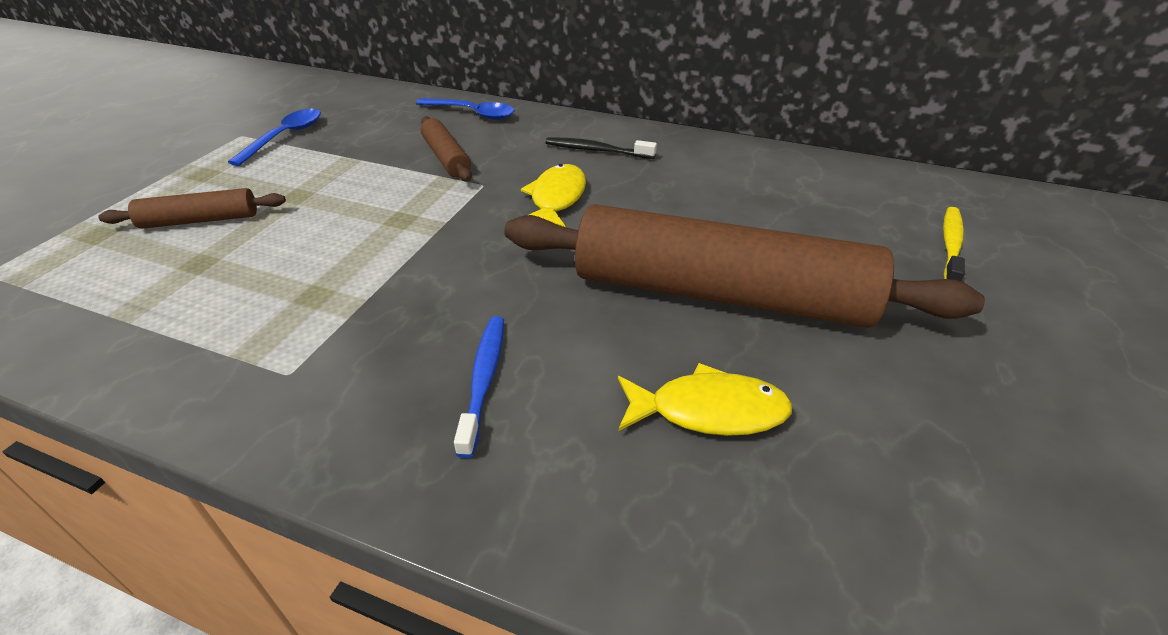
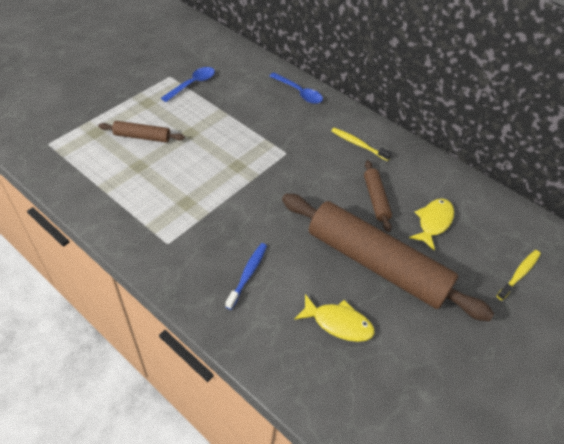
camera: 15 degrees right, 10 degrees up
(446, 158) = (273, 126): brown rolling pin -> brown rolling pin (375, 199)
(556, 198) = (321, 175): yellow fish -> yellow fish (433, 222)
(597, 150) = (358, 144): black toothbrush -> yellow toothbrush

